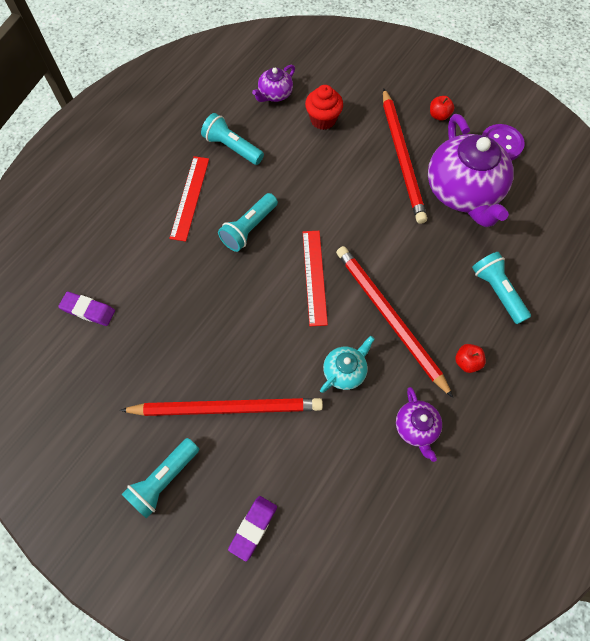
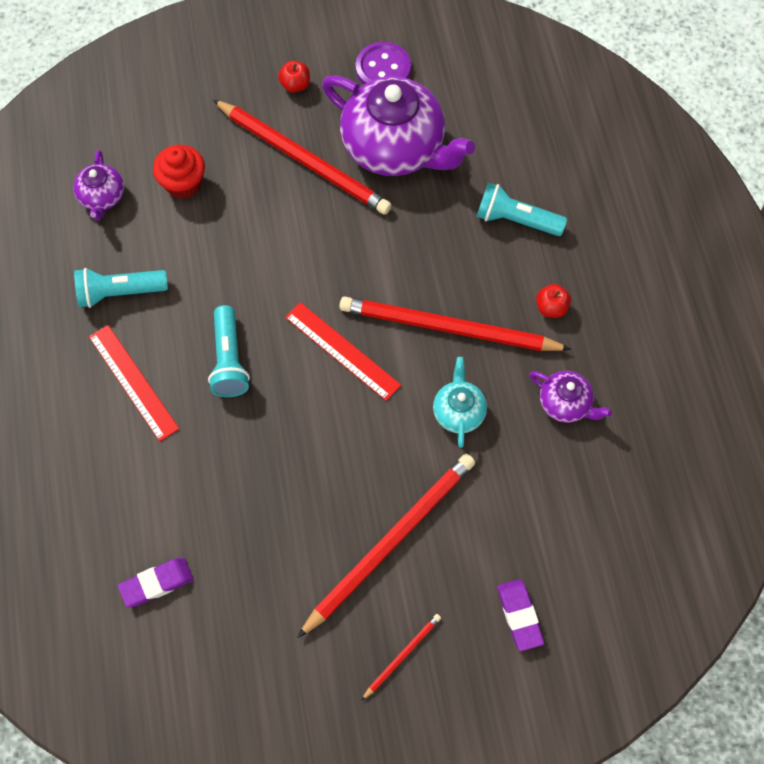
camera: 45 degrees left, 0 degrees up
(164, 480) = (402, 656): turquoise flashlight -> red pencil

